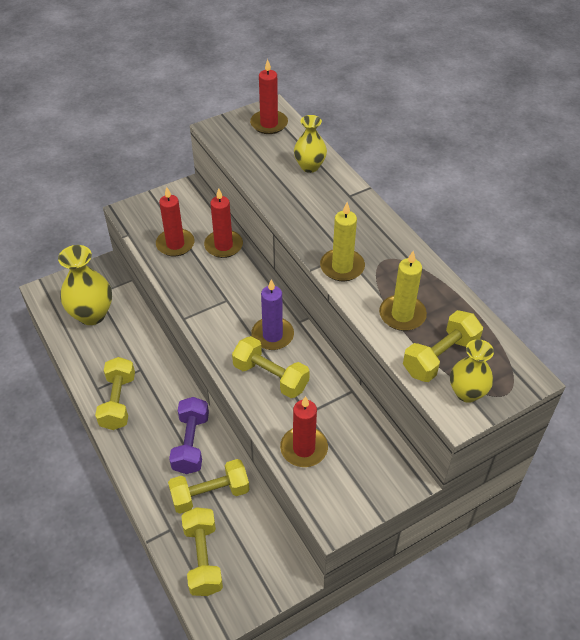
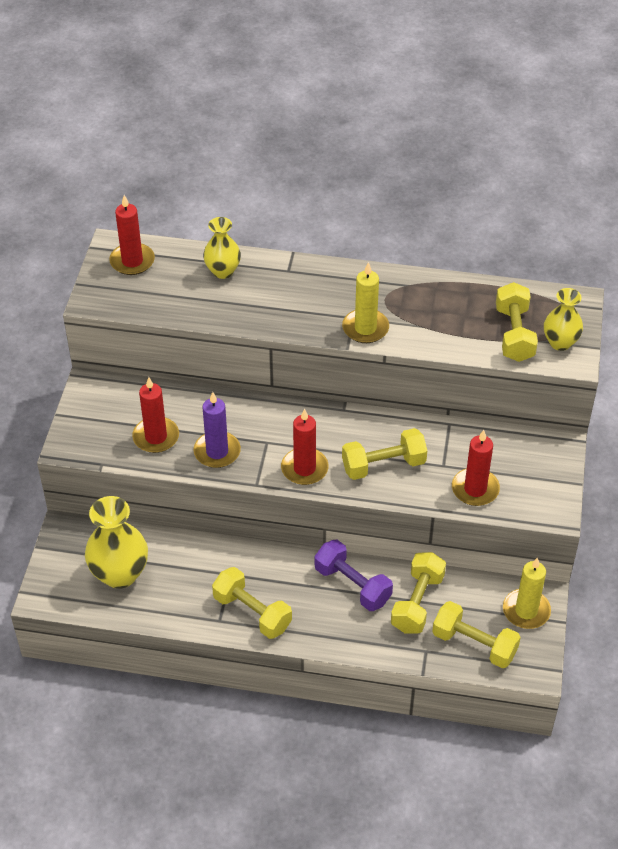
camera: 50 degrees left, 0 degrees up
(223, 245) = (197, 404): red candle -> red candle (304, 468)
(272, 335) = (340, 436): purple candle -> purple candle (217, 452)
(402, 315) = (452, 327): yellow candle -> yellow candle (526, 611)

